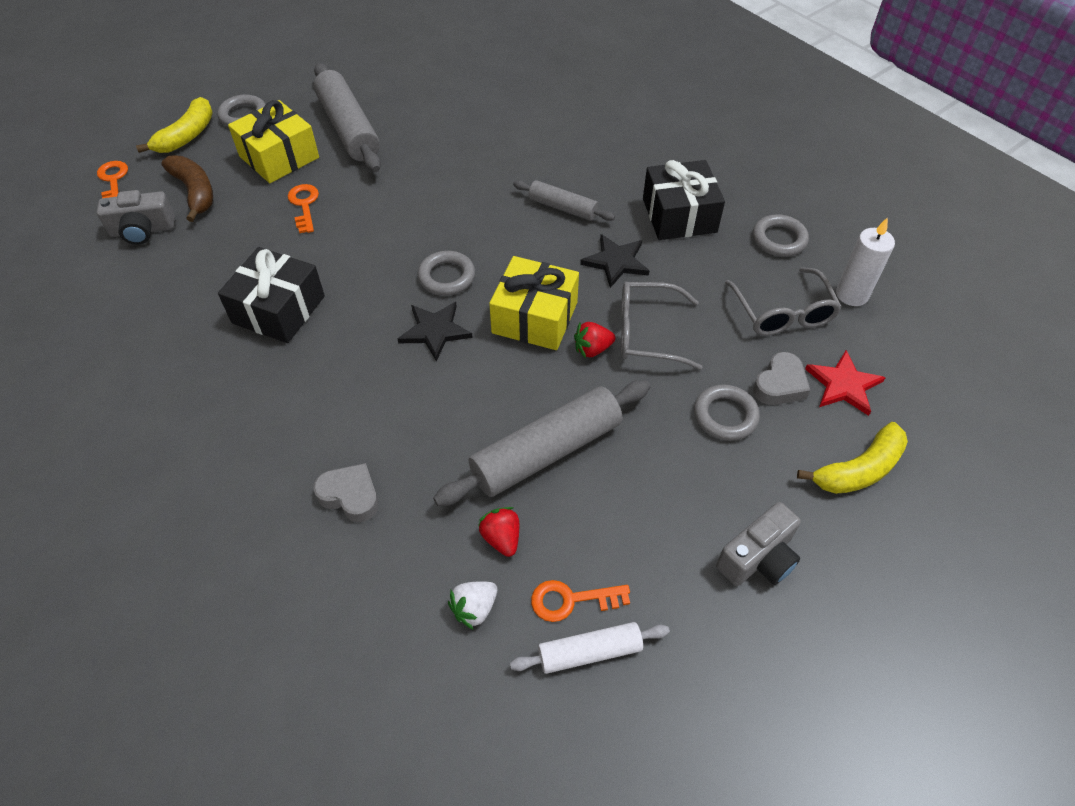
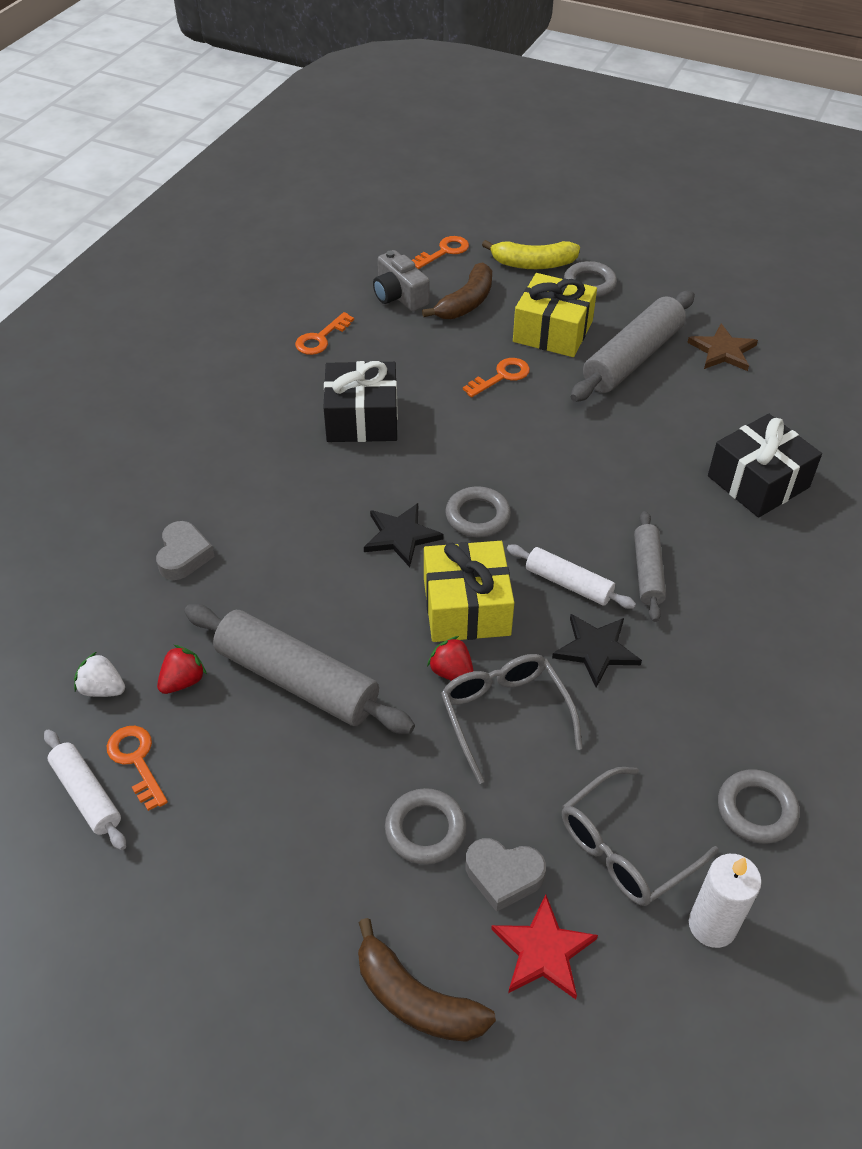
camera: 65 degrees right, 5 degrees down
(147, 303) = (321, 338): none -> orange key
(381, 83) = (722, 351): none -> brown star
(548, 252) = (568, 584): none -> white rolling pin
(679, 215) = (719, 687): black gift -> black gift (758, 482)
(758, 558) = (246, 917): grey camera -> none
(858, 470) = (416, 999): yellow banana -> brown banana

